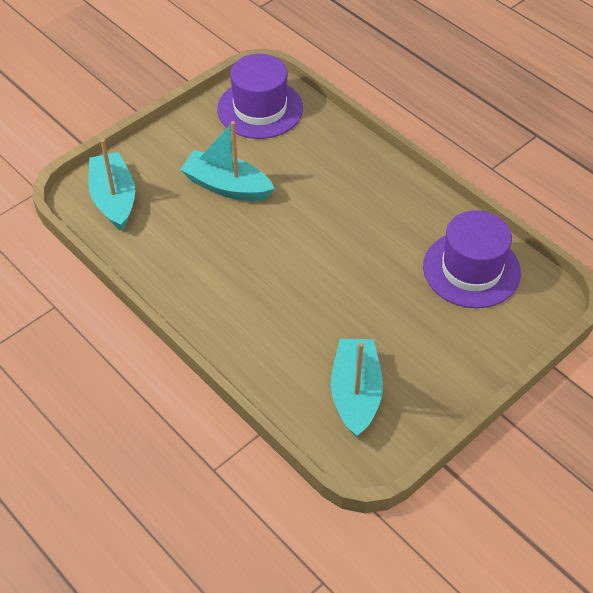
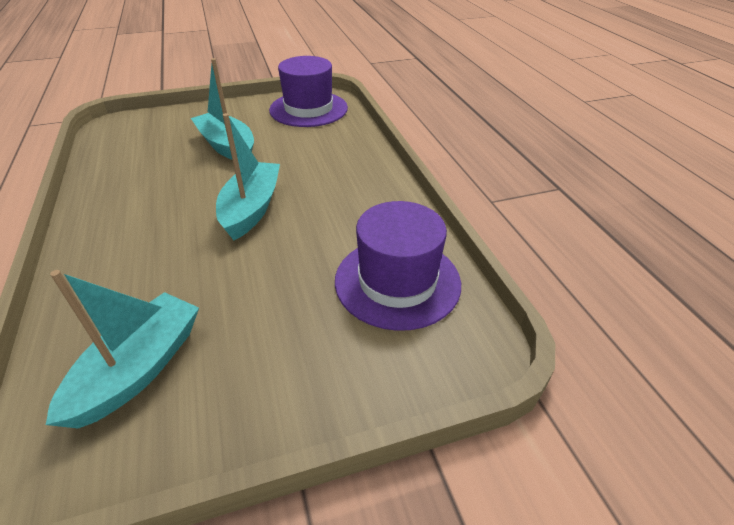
camera: 25 degrees right, 10 degrees down
(114, 199) = (134, 132): turquoise boat -> turquoise boat (251, 209)

